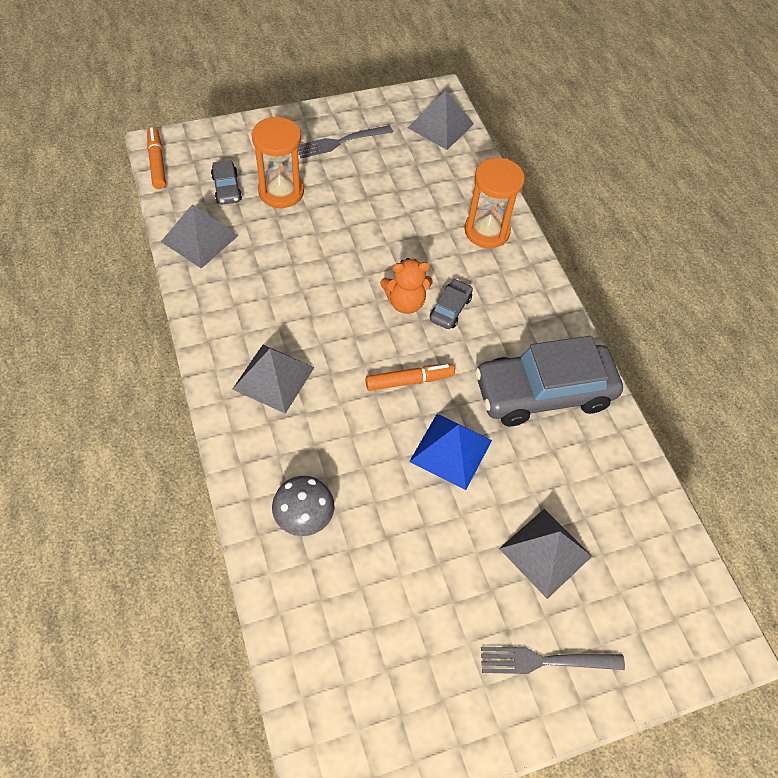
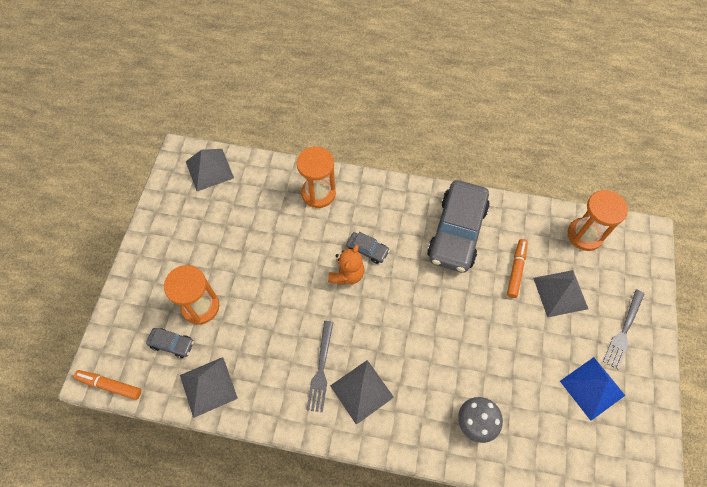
camera: 55 degrees left, 5 degrees up
(340, 142) = (180, 242): grey fork -> grey fork (321, 369)
(409, 381) = (409, 305): orange marker -> orange marker (516, 270)
(450, 309) = (367, 250): grey car -> grey car turned 150 degrees clockwise
(451, 450) = (471, 308): blue pyramid -> blue pyramid (592, 388)
(658, 552) = (585, 235): none -> orange hourglass

